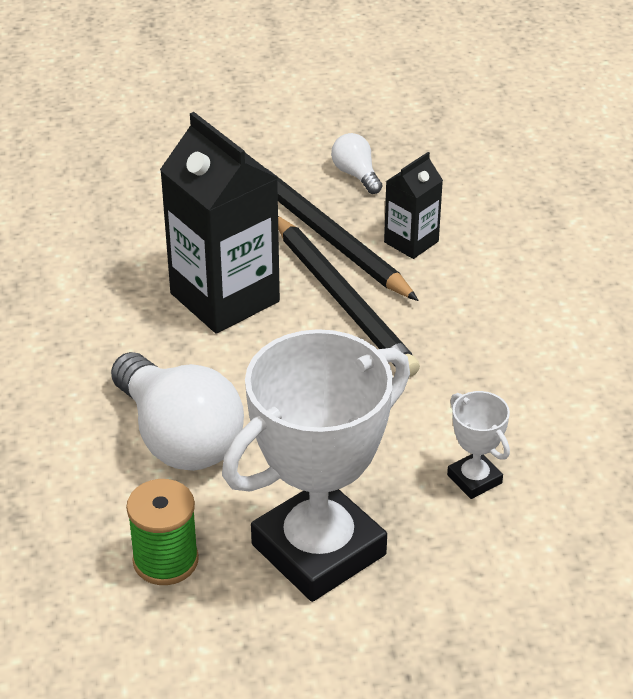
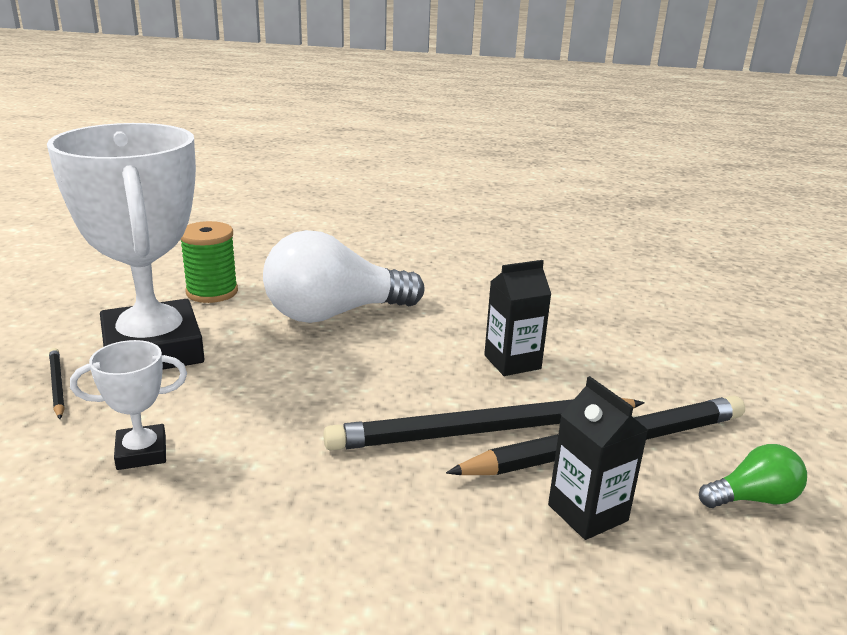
camera: 105 degrees right, 15 degrees down
(224, 297) = (512, 362): black carton -> black carton, size x0.52
(356, 175) = (753, 498): white light bulb -> green light bulb
(415, 588) = (57, 385): none -> black pencil

